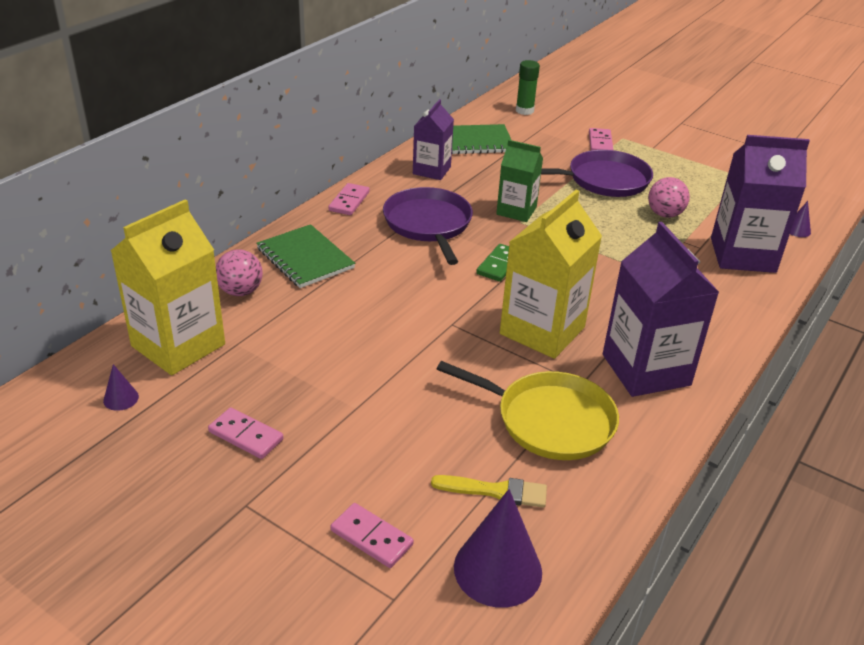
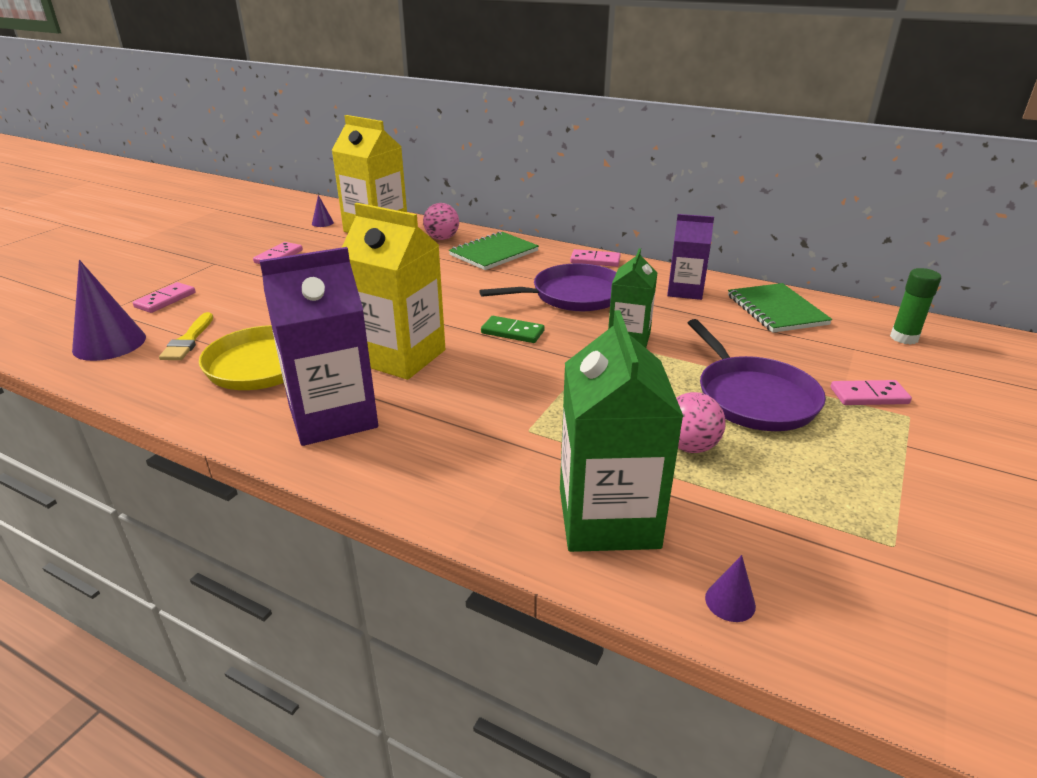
camera: 85 degrees right, 5 degrees down
(742, 255) = (608, 518): purple carton -> green carton

